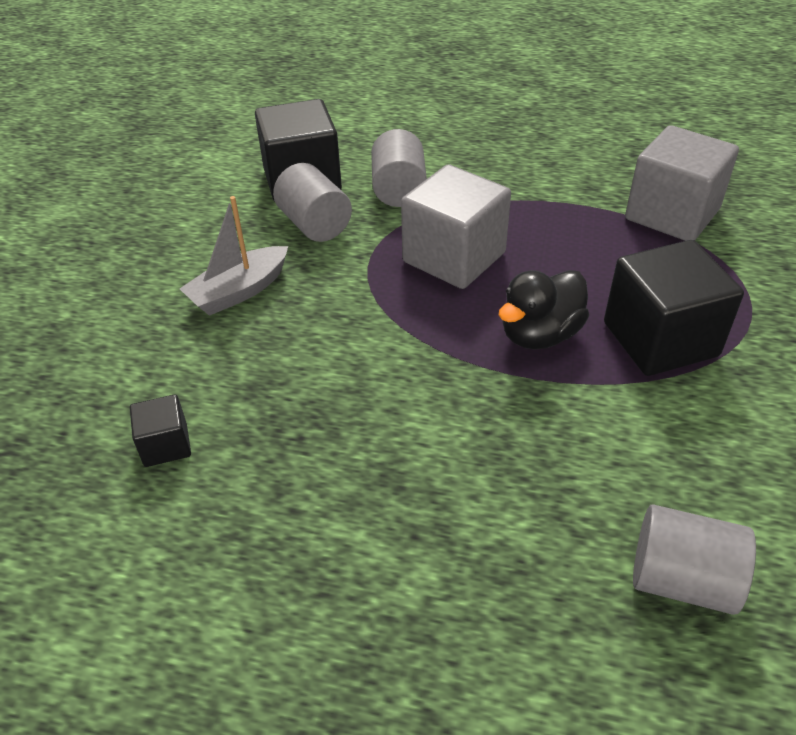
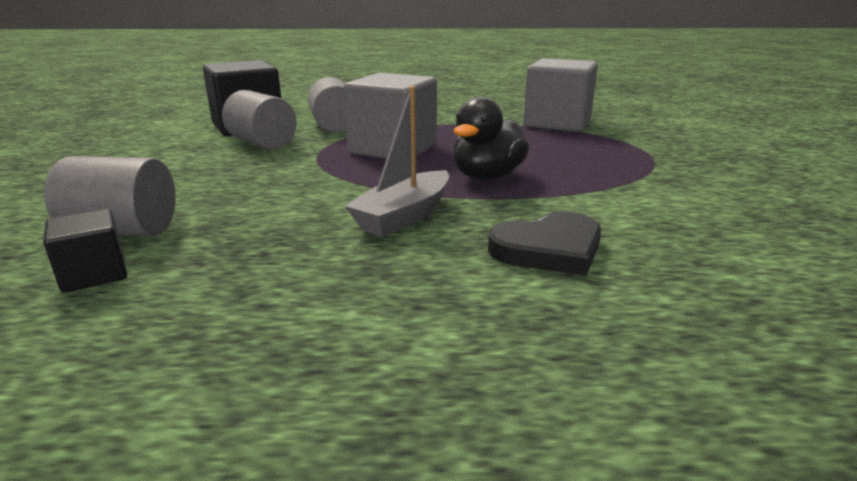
camera: 15 degrees left, 20 degrees down
(239, 291) = (189, 177): grey boat -> grey boat (404, 216)
(554, 478) = (549, 249): none -> black heart
(660, 339) = (590, 171): black cube -> none
(681, 580) = (726, 299): grey cylinder -> grey cylinder (123, 230)

